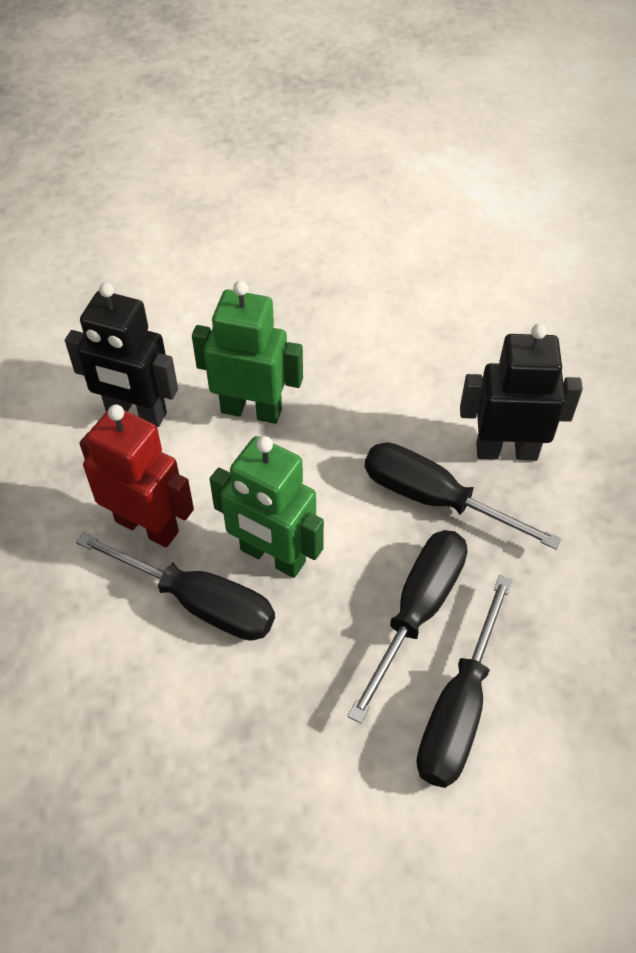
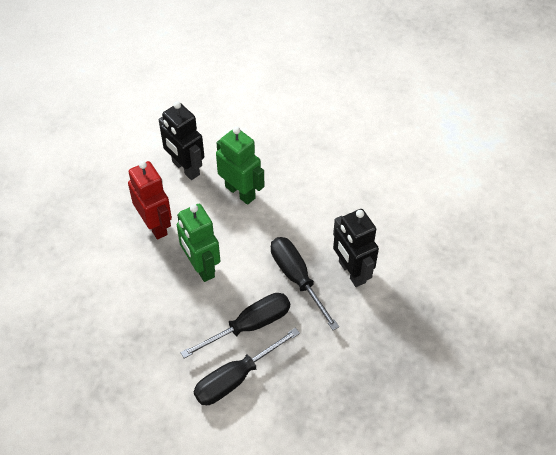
camera: 30 degrees right, 0 degrees up
(199, 602) = (155, 272): black screwdriver -> none
(506, 451) = (351, 272): black robot -> black robot turned 150 degrees counterclockwise

